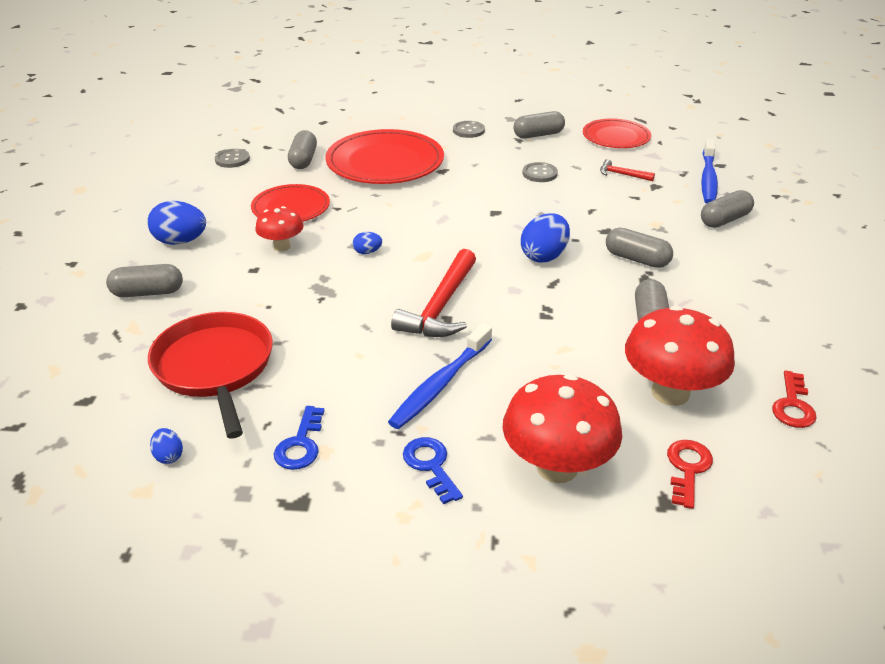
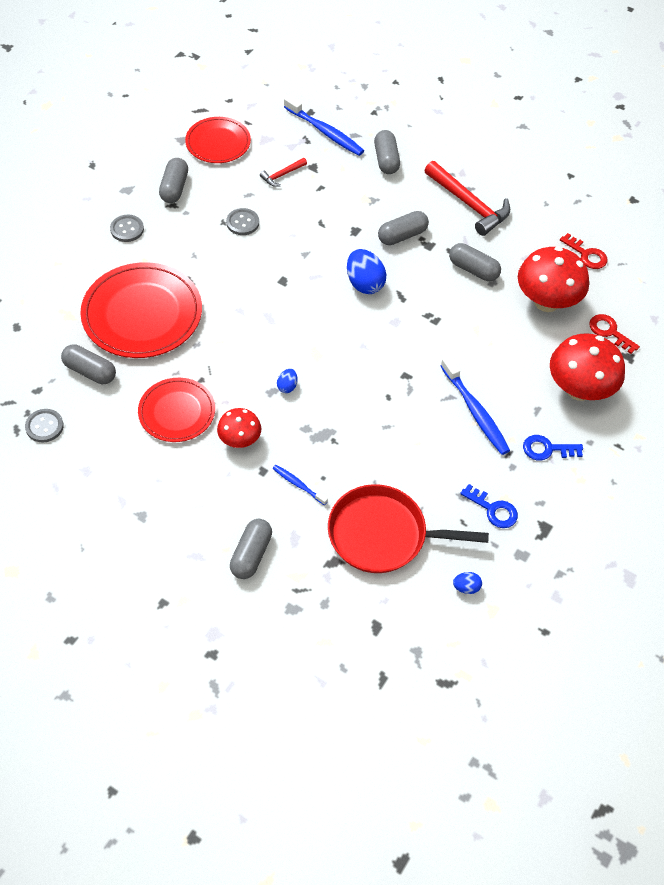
camera: 65 degrees left, 20 degrees up
(180, 241) = (180, 510): blue egg -> none
(249, 294) = (298, 484): none -> blue toothbrush
(440, 307) = (390, 373): red hammer -> red hammer (469, 204)

